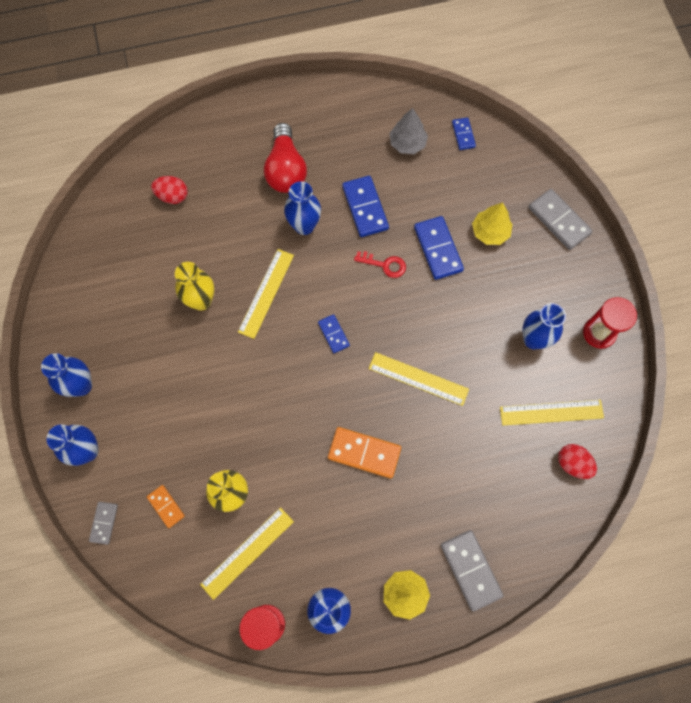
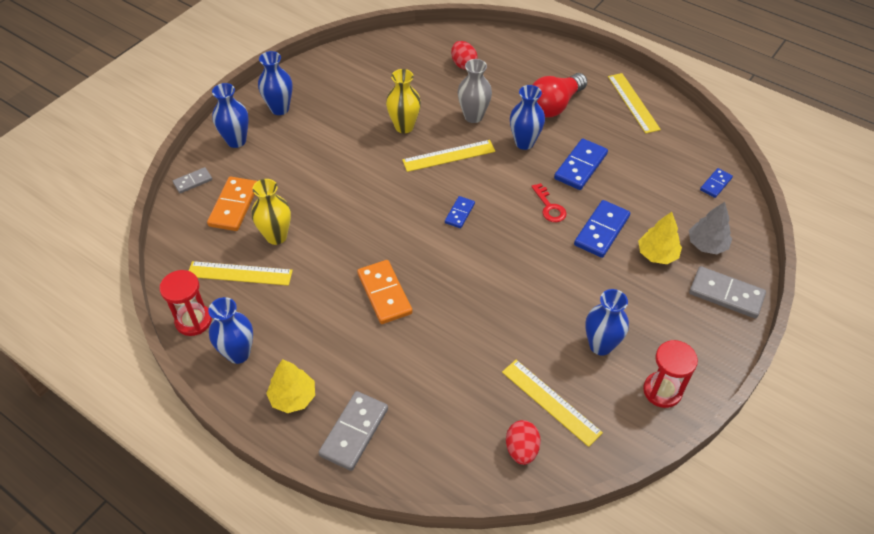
camera: 50 degrees right, 20 degrees down
(166, 506) = (234, 206): orange domino -> orange domino, size x1.74
(240, 239) = (473, 116): none -> grey vase
(407, 143) = (663, 156): grey tree -> grey tree (707, 244)
(418, 379) = (480, 288): yellow ruler -> yellow ruler (633, 102)
(559, 220) = (726, 294): grey domino -> grey domino turned 75 degrees counterclockwise

